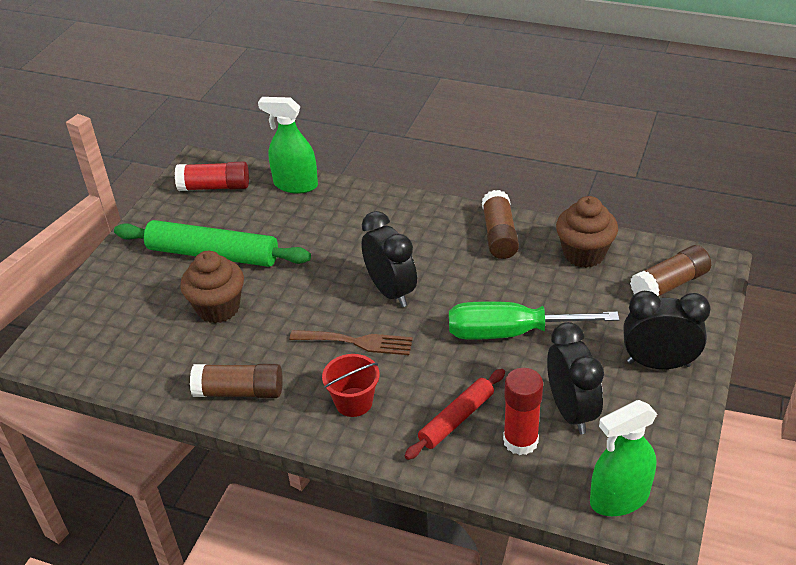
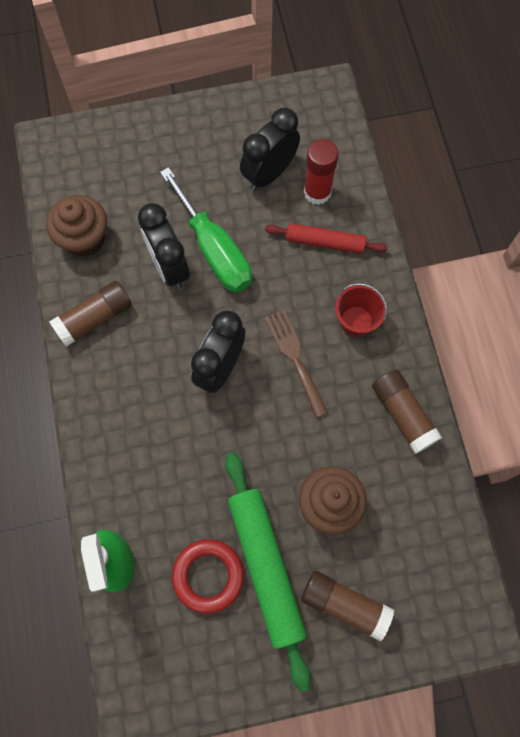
camera: 125 degrees left, 30 degrees up
(214, 187) = (165, 653): red glue stick -> none
(239, 224) = (208, 576): none -> red ring
(619, 498) = (325, 116): green spray bottle -> none
(658, 364) = (187, 138): black clock -> black clock (169, 267)
(669, 284) = (91, 163): brown glue stick -> brown glue stick (344, 605)

